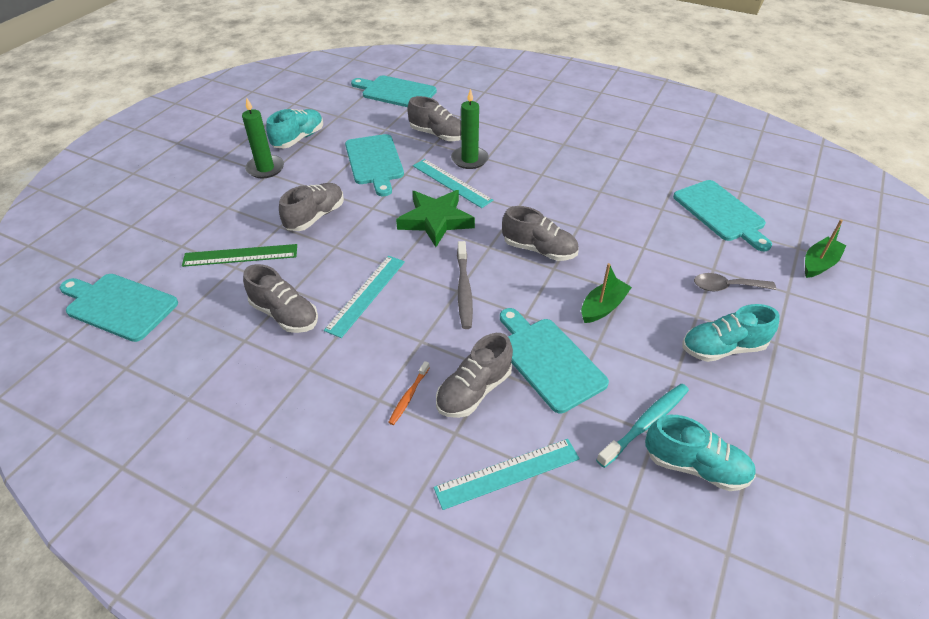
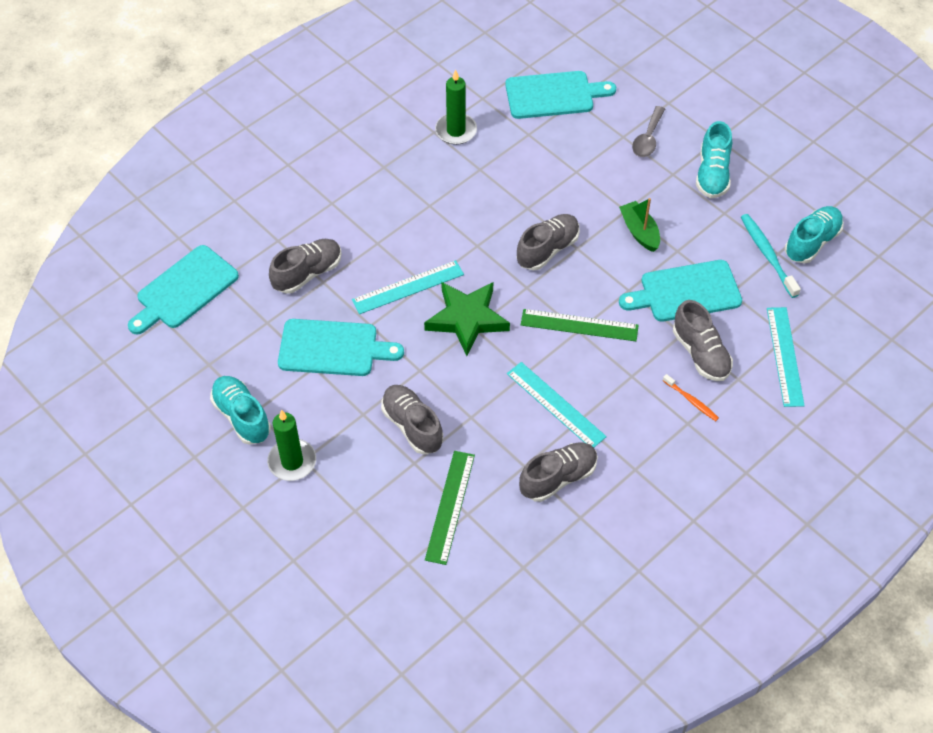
camera: 70 degrees left, 10 degrees up
(119, 305) = (487, 628): turquoise cutting board -> none
(464, 290) = (579, 325): grey toothbrush -> green ruler
(469, 159) = (372, 258): green candle -> green candle (456, 131)
(819, 264) = (645, 65): green boat -> none

